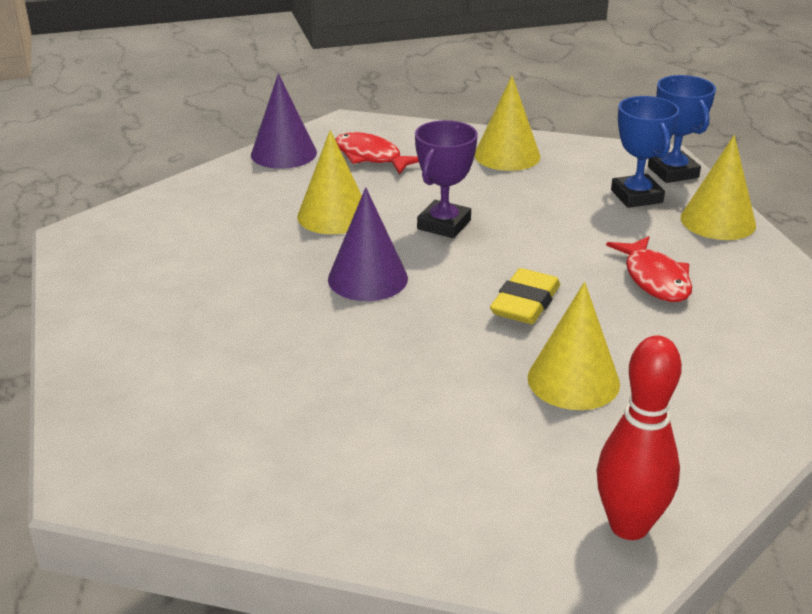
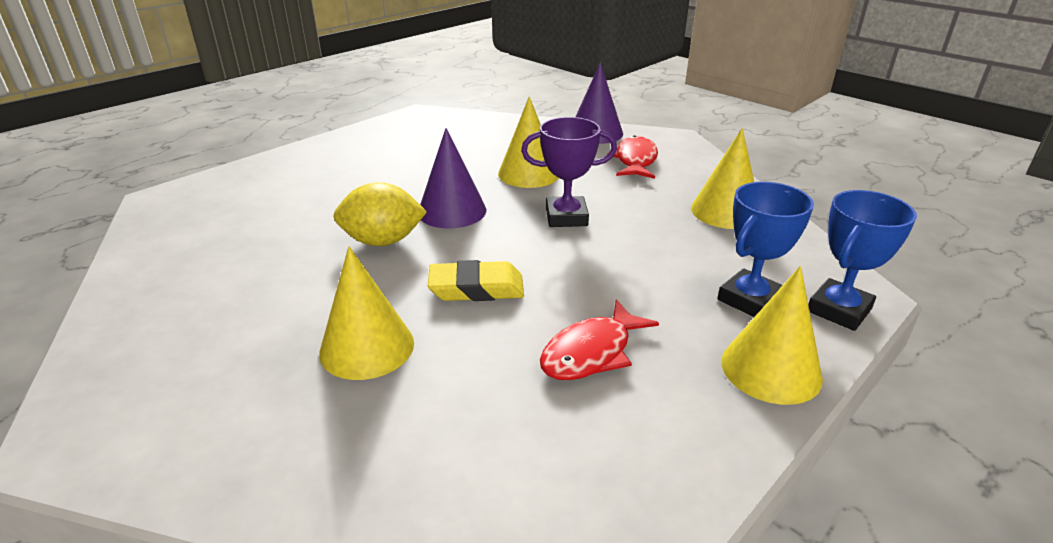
camera: 60 degrees right, 0 degrees up
(391, 333) = (383, 241): none -> yellow lemon
(629, 526) = (145, 440): red bowling pin -> none

